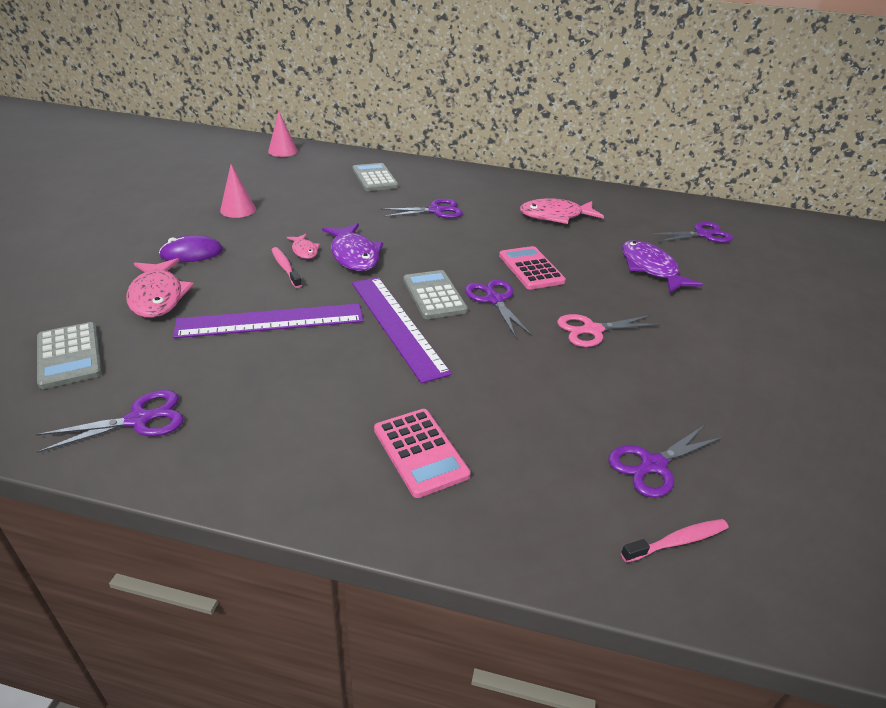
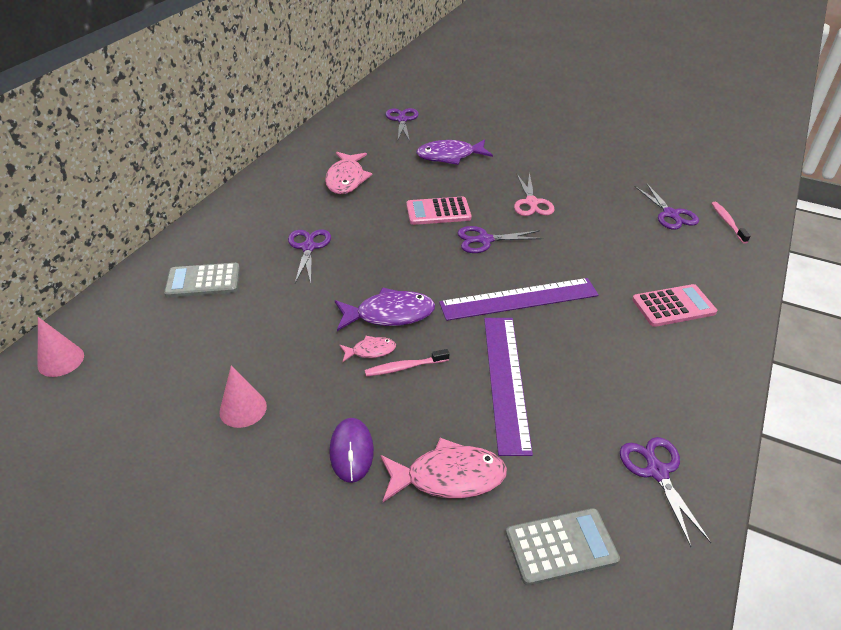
camera: 75 degrees left, 5 degrees up
(434, 295) = (473, 271): grey calculator -> none

